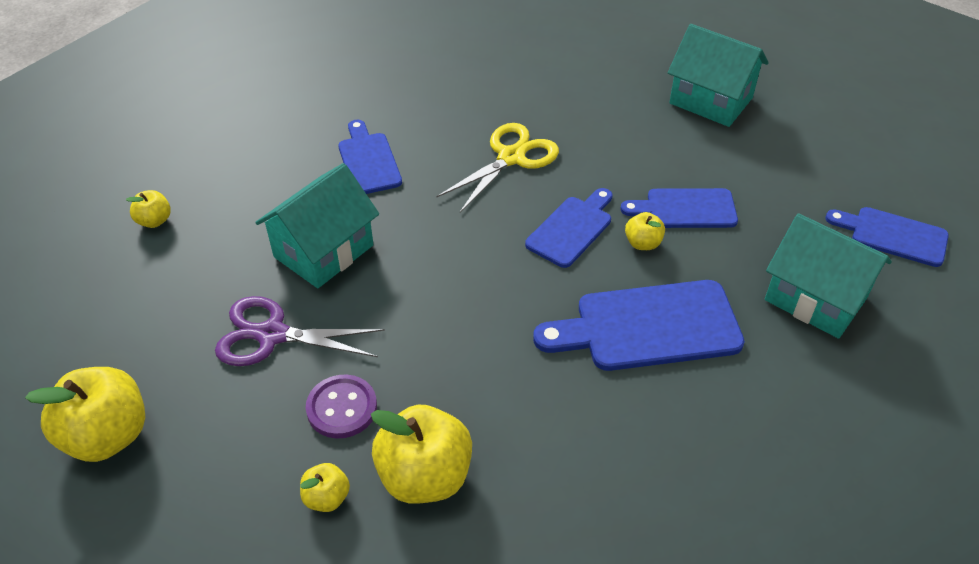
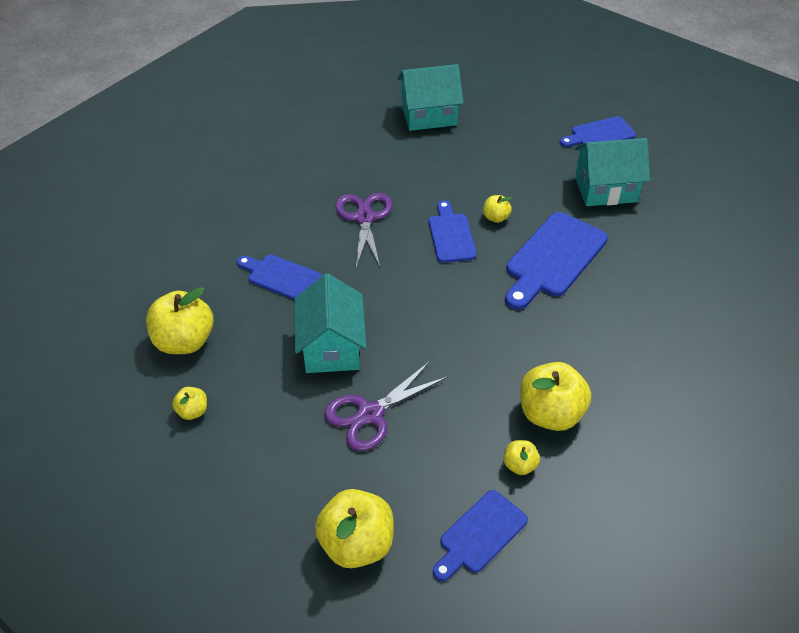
camera: 45 degrees left, 0 degrees up
(225, 160) = (184, 341): none -> yellow apple
(342, 408) = (464, 418): purple button -> none
(511, 157) = (364, 218): yellow scissors -> purple scissors
(686, 209) = (493, 185): blue cutting board -> blue cutting board (480, 534)

